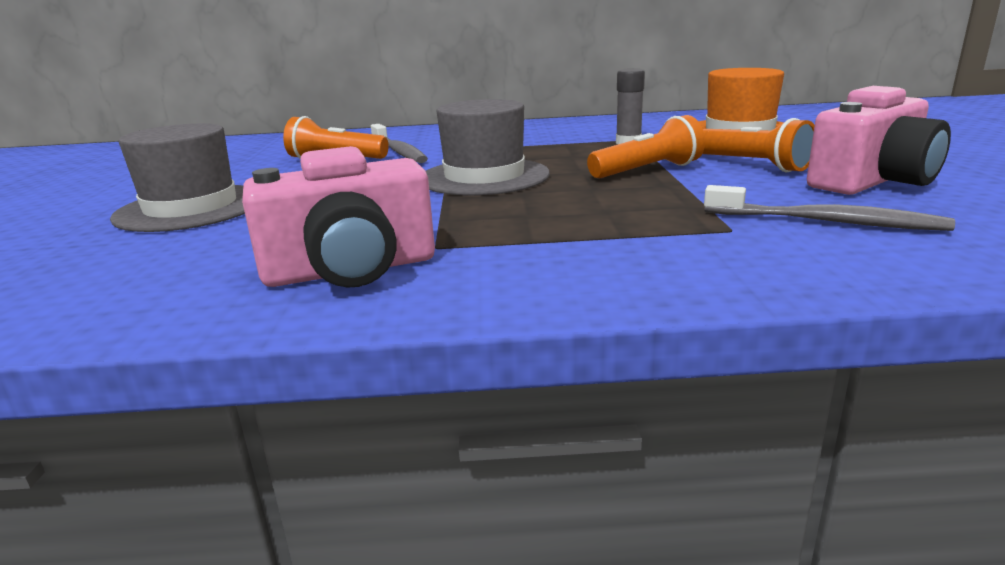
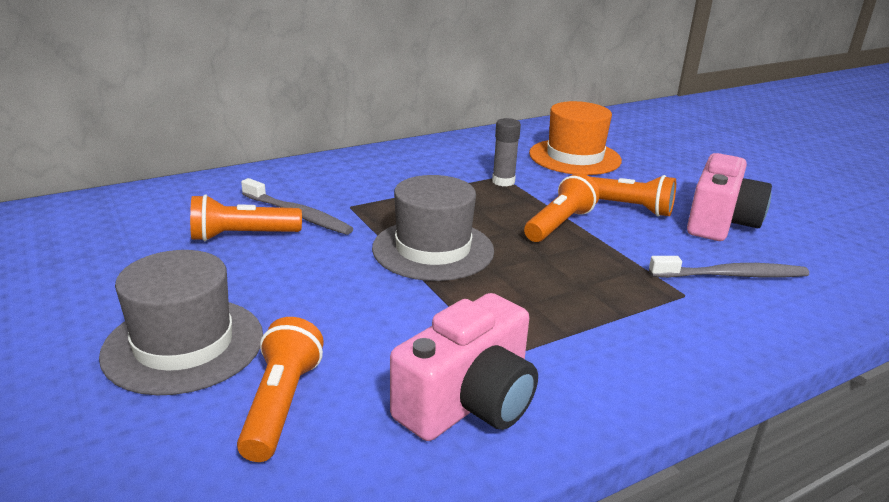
camera: 30 degrees left, 5 degrees up
(197, 247) = (281, 404): none -> orange flashlight

